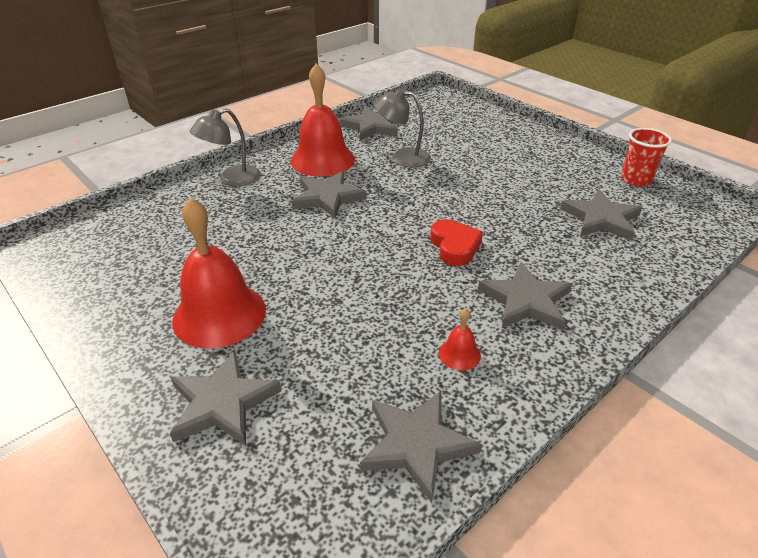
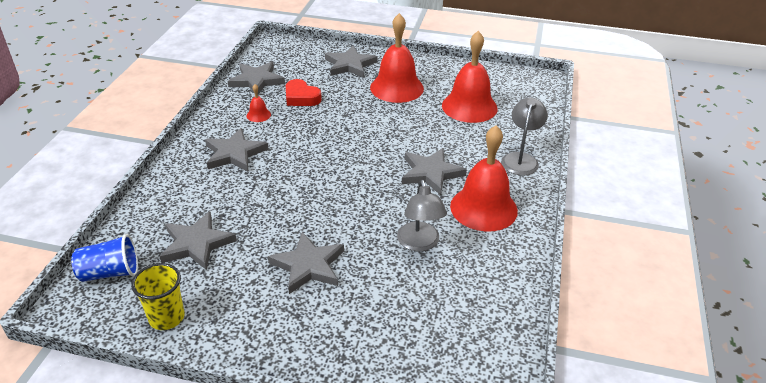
camera: 145 degrees right, 0 degrees up
(182, 246) = (469, 107): none -> red bell
(372, 127) = (497, 277): grey star -> grey star (308, 265)
(402, 157) = (420, 243): grey lamp -> grey lamp turned 105 degrees clockwise
(454, 246) = (302, 171): red heart -> red heart (301, 97)
(636, 180) = (167, 317): red cup -> yellow cup
(691, 224) = (110, 273): none -> blue cup

